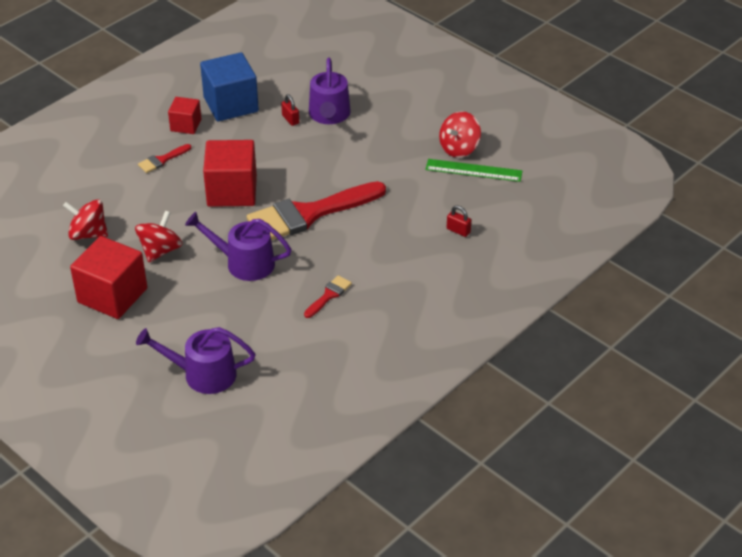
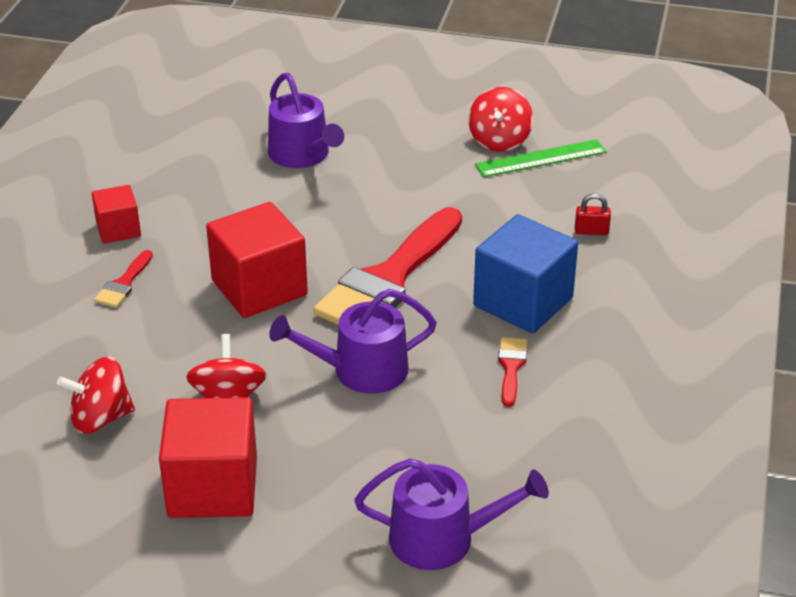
camera: 30 degrees left, 5 degrees down
(203, 374) = (442, 538): purple watering can -> purple watering can turned 150 degrees counterclockwise
(231, 104) = (159, 184): blue cube -> blue cube (523, 302)
(290, 119) = (256, 176): red padlock -> none

